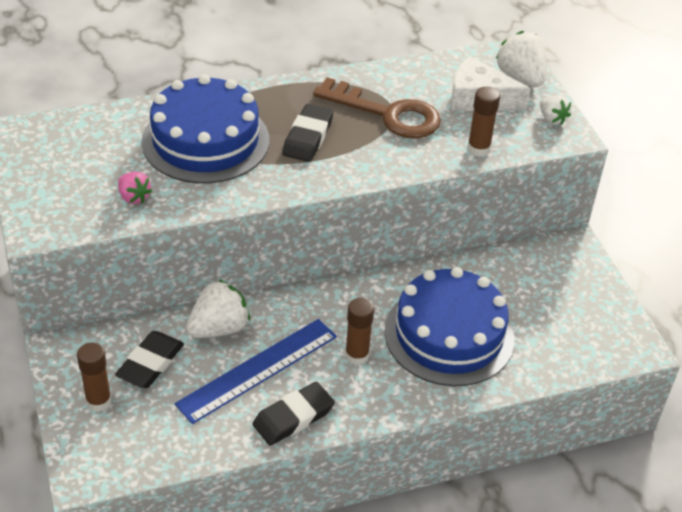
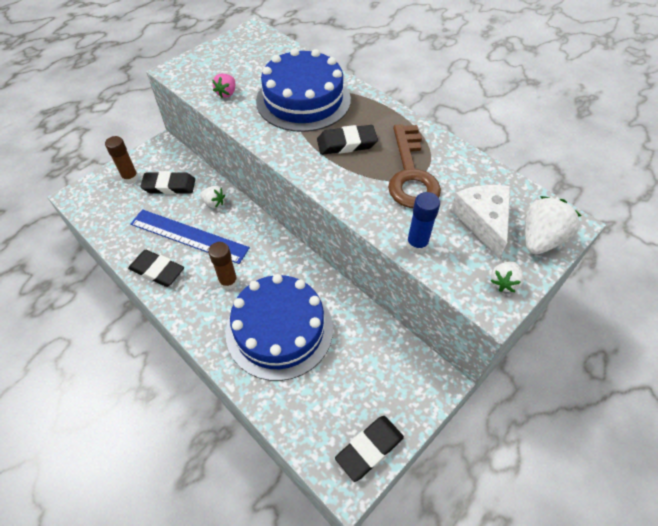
camera: 65 degrees right, 10 degrees up
(219, 328) = (214, 203): white strawberry -> white strawberry, size x0.58
(478, 149) = (417, 244): brown glue stick -> blue glue stick
(615, 320) = (369, 449): none -> black eraser

